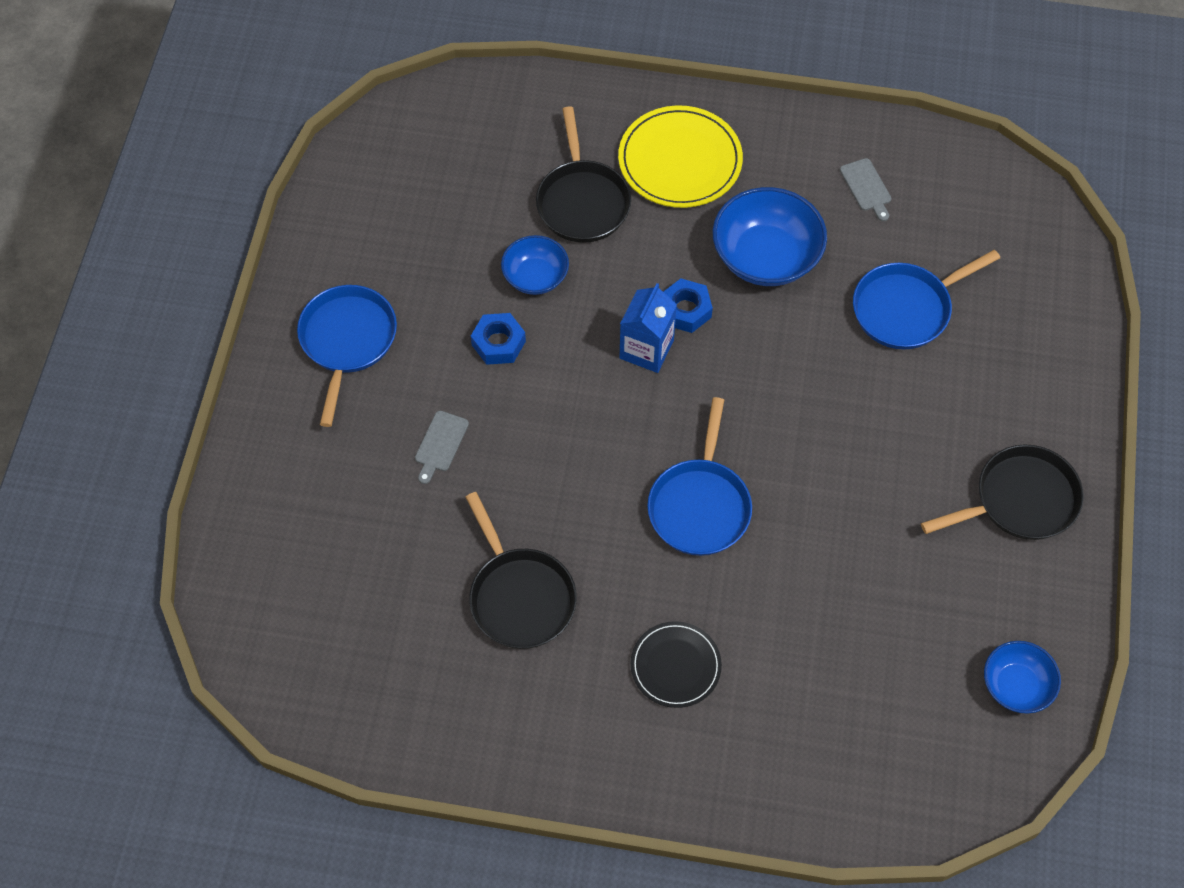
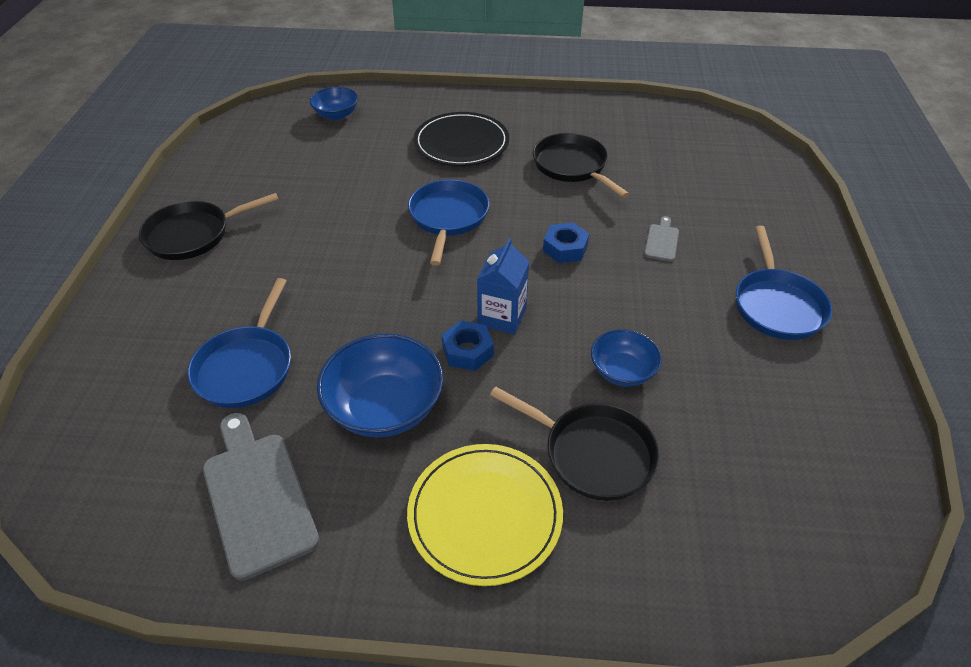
camera: 175 degrees right, 15 degrees down
(498, 343) = (639, 313): blue nut -> blue nut (565, 248)
(582, 201) = (593, 453): black pan -> black pan turned 135 degrees clockwise
(675, 666) = (461, 143): black plate -> black plate, size x1.59
(866, 187) = (257, 496): grey cutting board -> grey cutting board, size x2.09
(906, 309) = (246, 367): blue pan -> blue pan turned 135 degrees clockwise
(1016, 686) = (236, 146): blue bowl -> blue bowl (336, 114)

